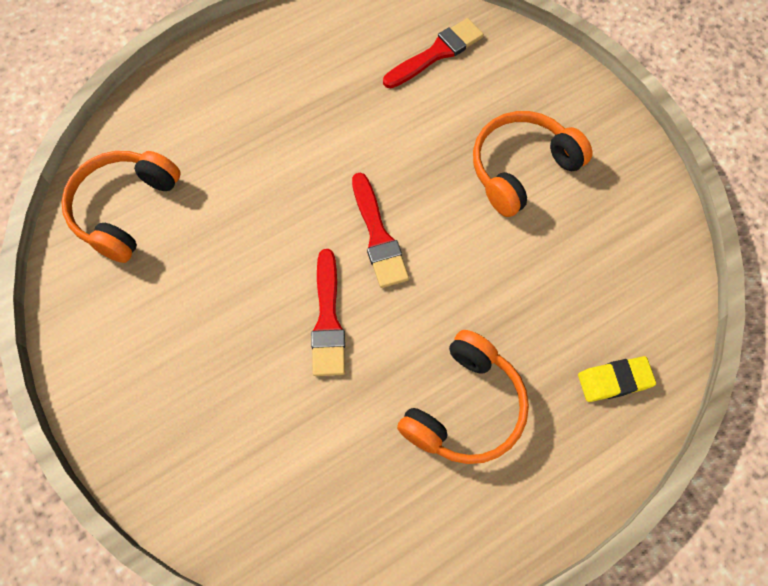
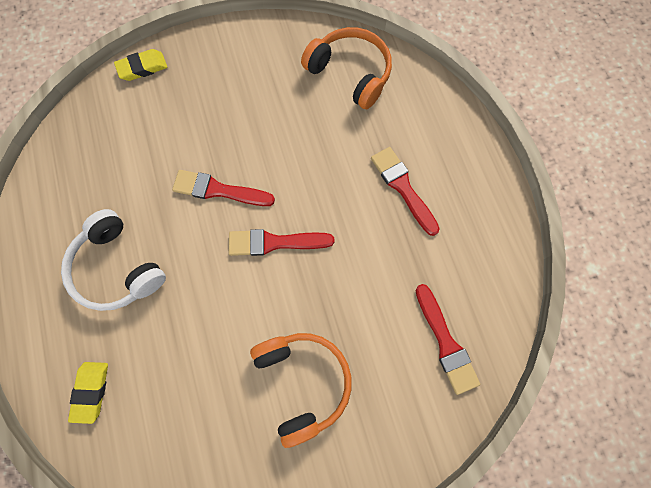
camera: 105 degrees right, 5 degrees up
(158, 490) = (142, 68): none -> yellow eraser
(274, 121) = (403, 187): none -> red brush
(465, 408) = (117, 268): orange headphones -> white headphones

